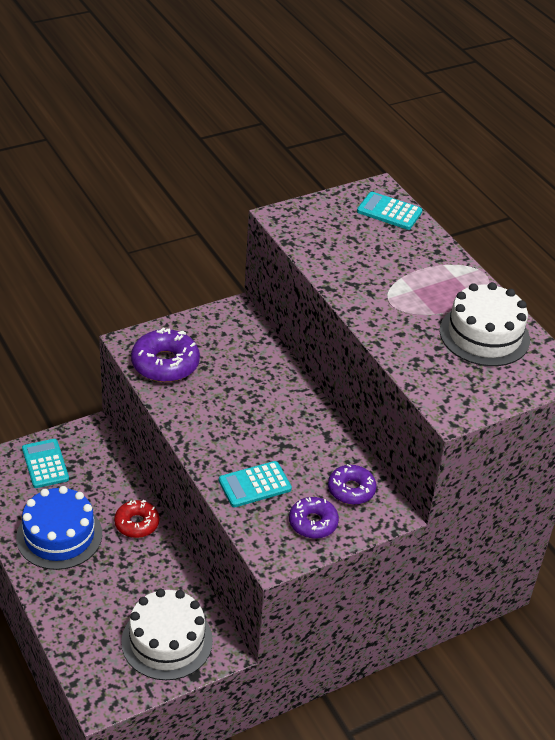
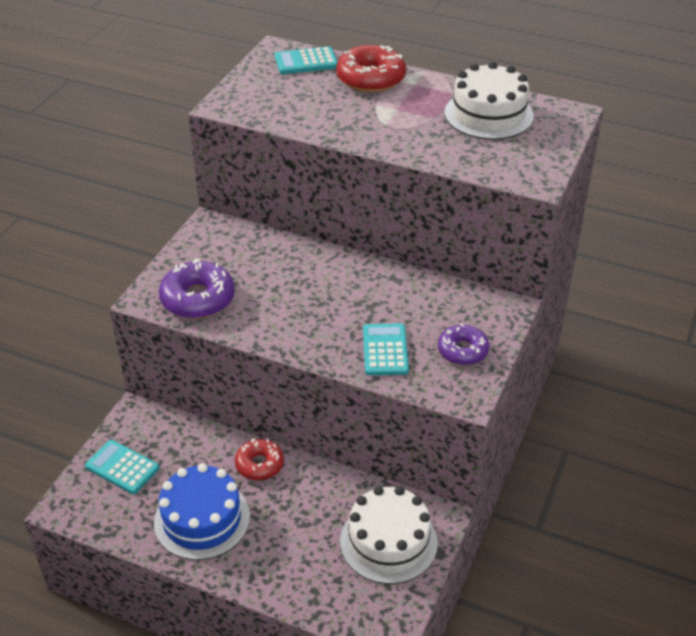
camera: 35 degrees left, 0 degrees up
(255, 485) = (385, 350): turquoise calculator -> turquoise calculator turned 150 degrees clockwise
(351, 490) = (461, 308): purple donut -> none
(424, 253) = (371, 78): none -> red donut

